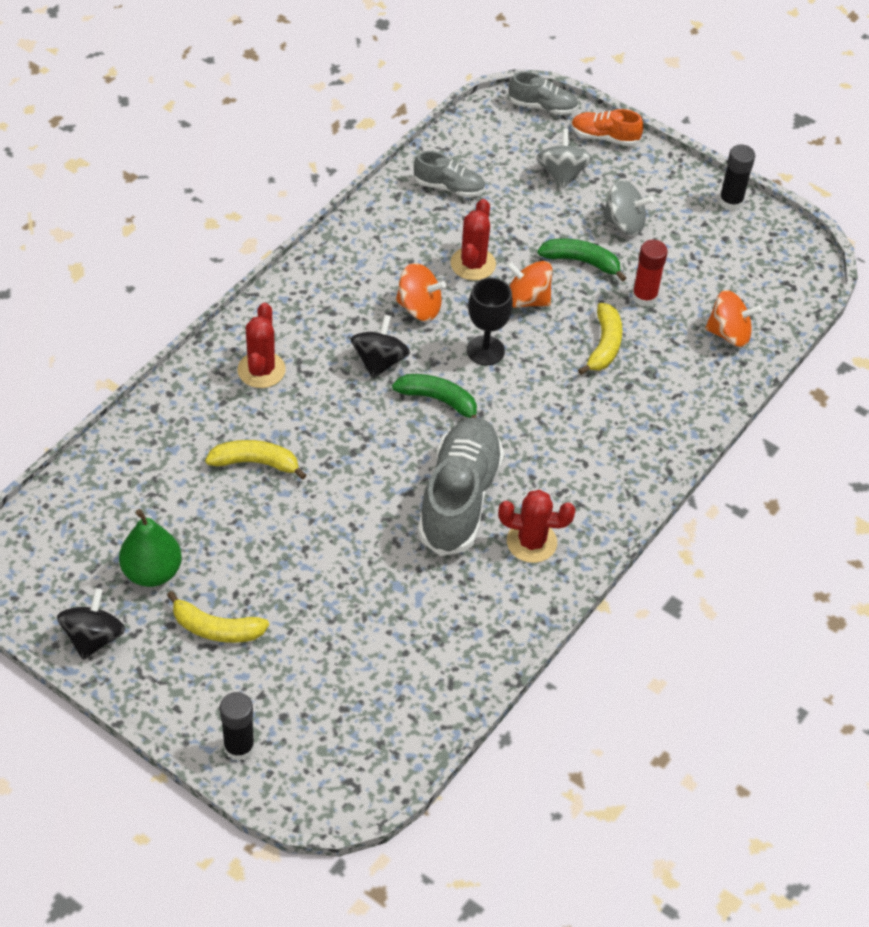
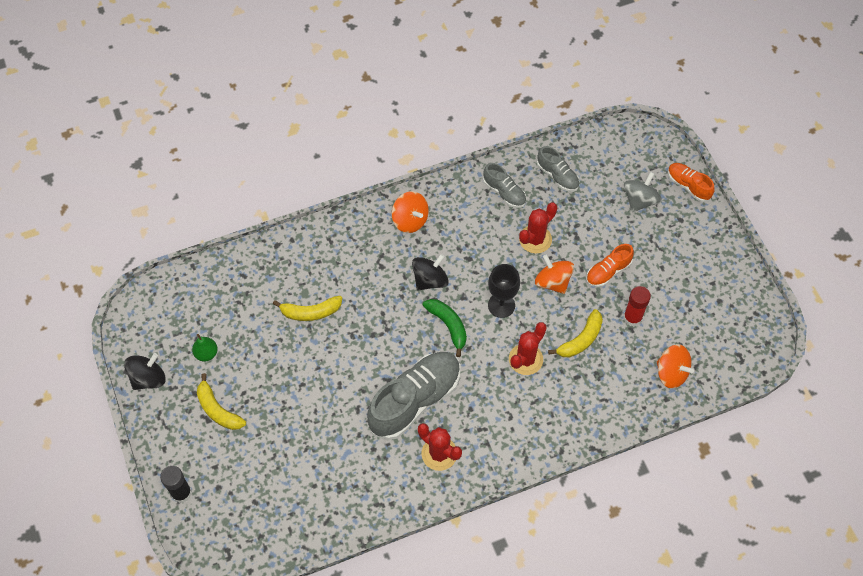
camera: 35 degrees right, 10 degrees up
(152, 572) = (206, 353): green pear -> green pear, size x0.61
(255, 463) = (310, 312): yellow banana -> yellow banana turned 135 degrees clockwise
(261, 370) = (355, 250): red cactus -> red cactus (525, 359)
(419, 308) = (480, 254): orange spinning top -> orange spinning top (410, 220)
(542, 107) = (661, 144): grey shoe -> grey shoe (504, 192)
(581, 262) = (608, 271): green banana -> orange shoe
(624, 223) = (657, 257): grey spinning top -> none
(730, 201) = (743, 275): black glue stick -> none

